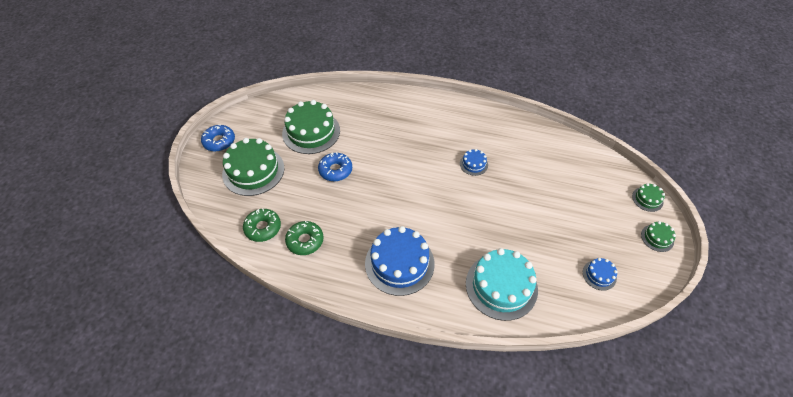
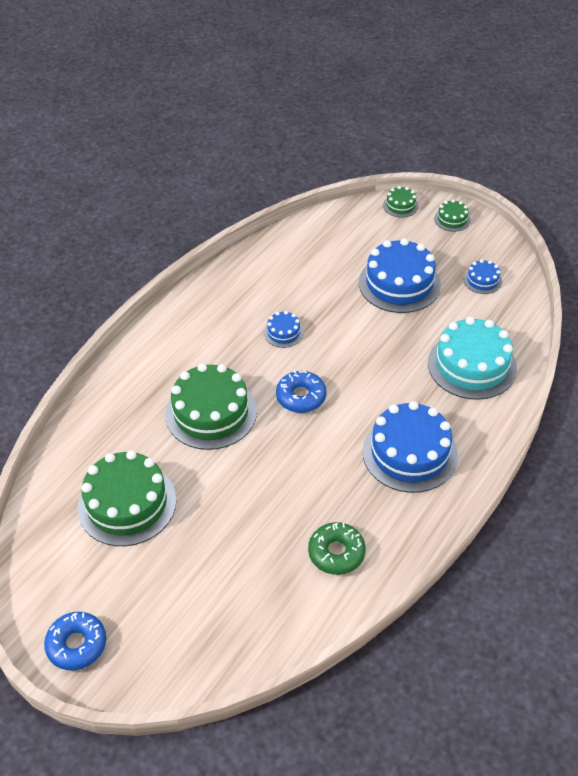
camera: 70 degrees left, 5 degrees down
(253, 171) = (171, 600): green cake -> green cake (211, 413)
(263, 228) = (293, 604): green donut -> none
(335, 170) = (222, 488): blue donut -> blue donut (301, 397)
(560, 218) = (399, 283): none -> blue cake

